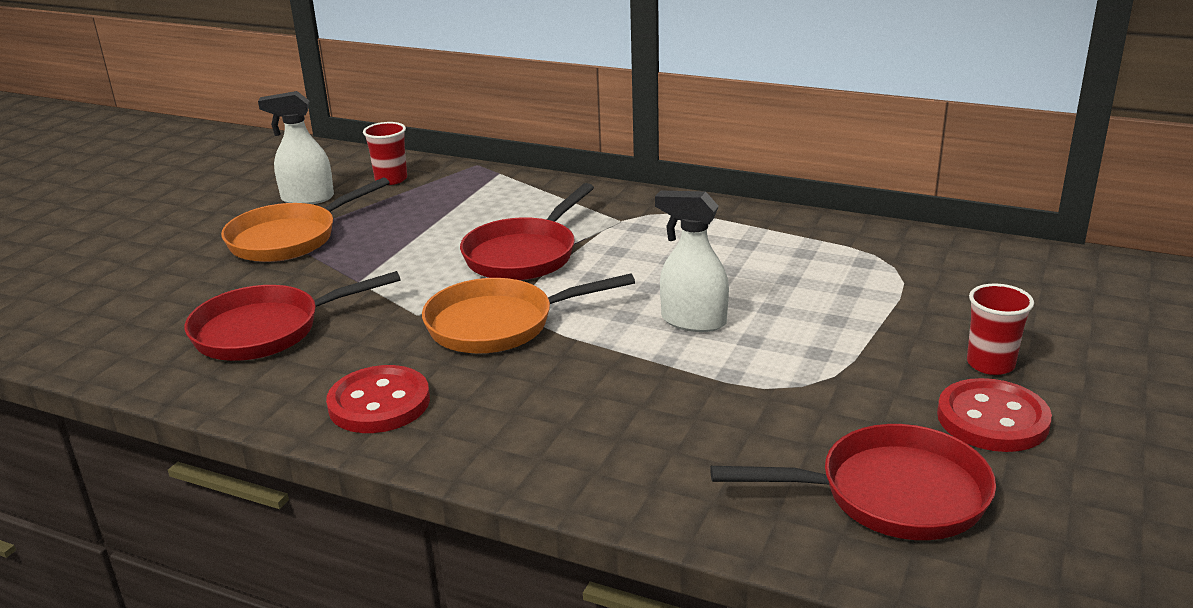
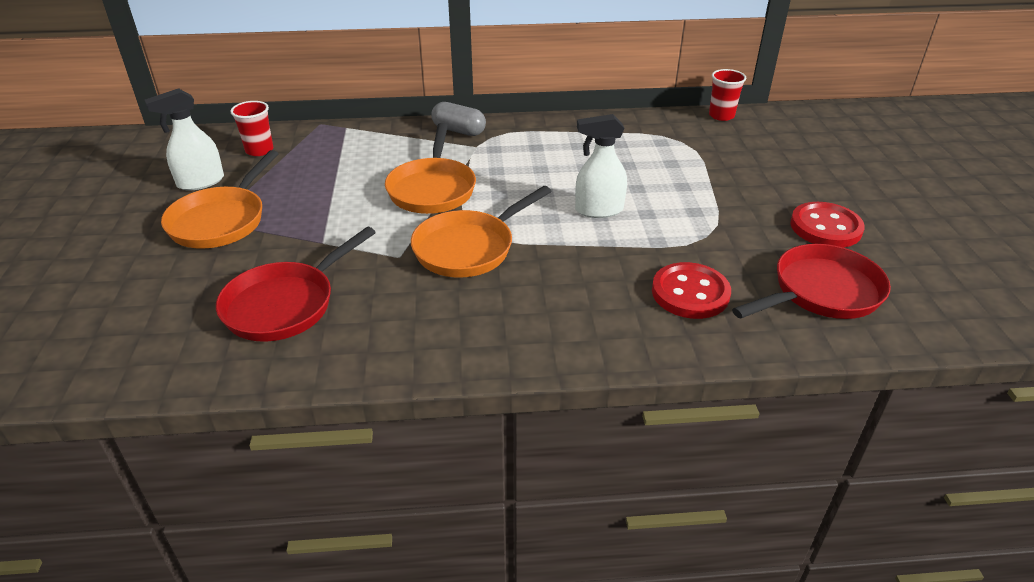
camera: 30 degrees left, 10 degrees up
(379, 403) = (442, 335): red button -> red button (690, 293)
(524, 254) = (432, 189): red pan -> orange pan
(619, 199) = (459, 130): none -> grey capsule
(990, 364) = (792, 192): red cup -> red cup (721, 115)

